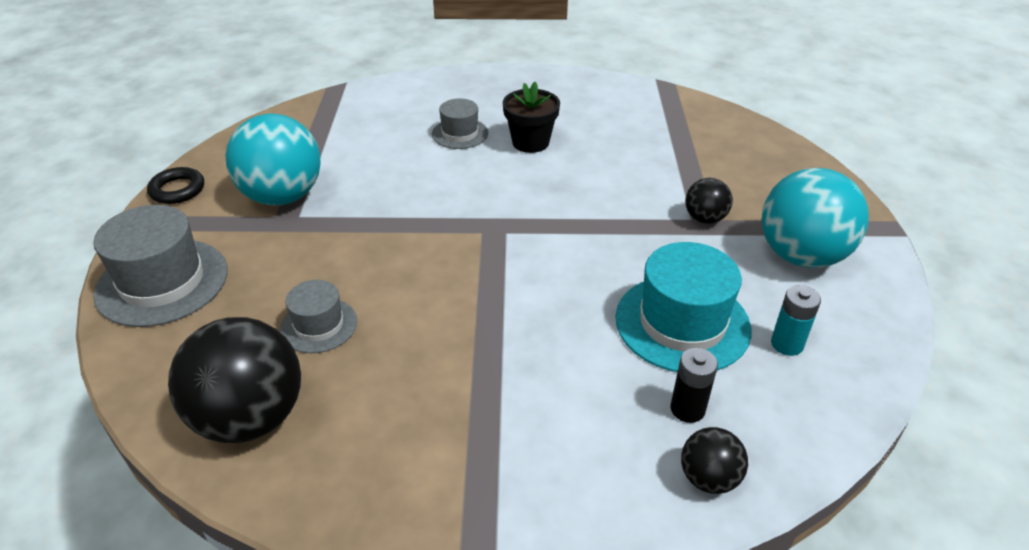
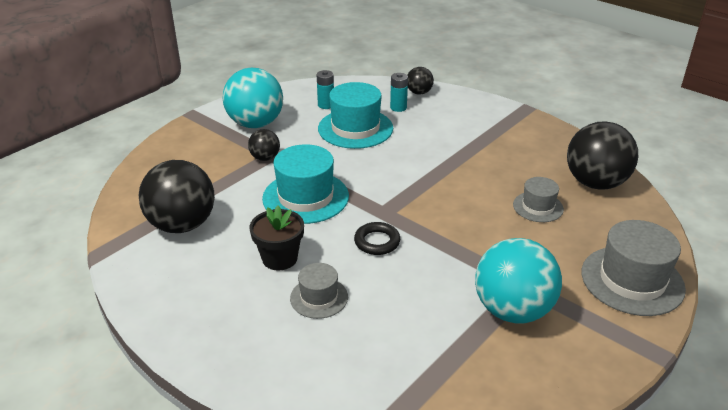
camera: 140 degrees left, 5 degrees down
(177, 190) = (604, 368): black ring -> black ring (377, 242)
(592, 200) = (305, 197): none -> turquoise hat
(650, 126) = (182, 225): none -> black ball
(687, 409) = (398, 108): black battery -> turquoise battery

